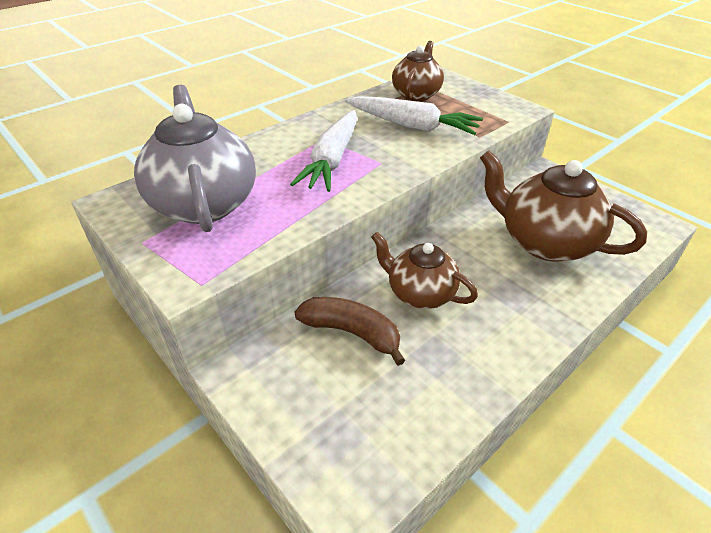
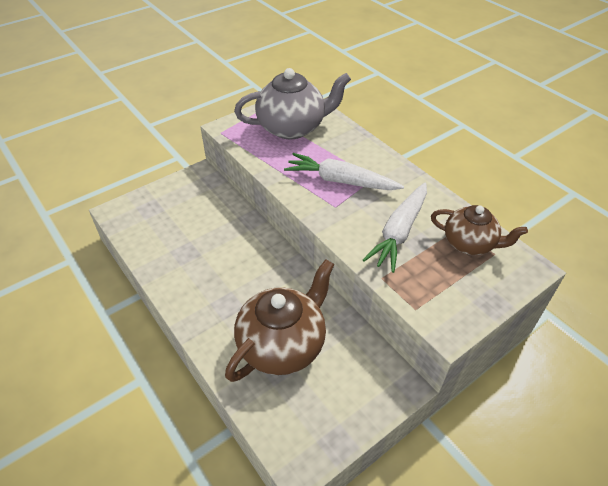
camera: 95 degrees right, 5 degrees up
(352, 332) = (213, 217): brown banana -> none
(419, 293) = (239, 252): brown teapot -> none

